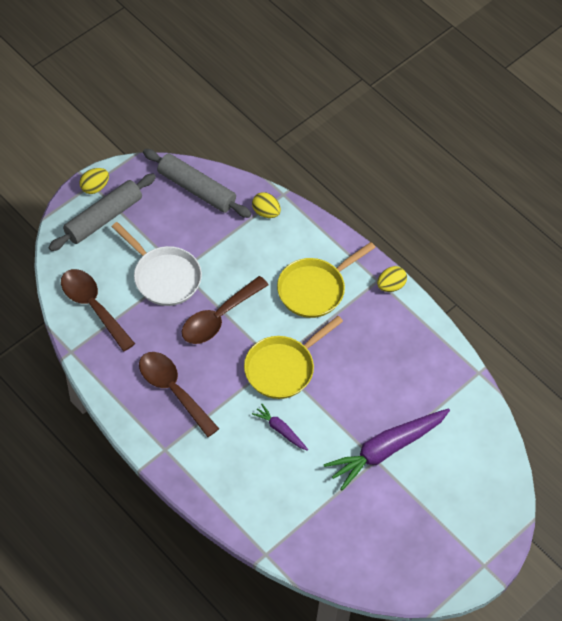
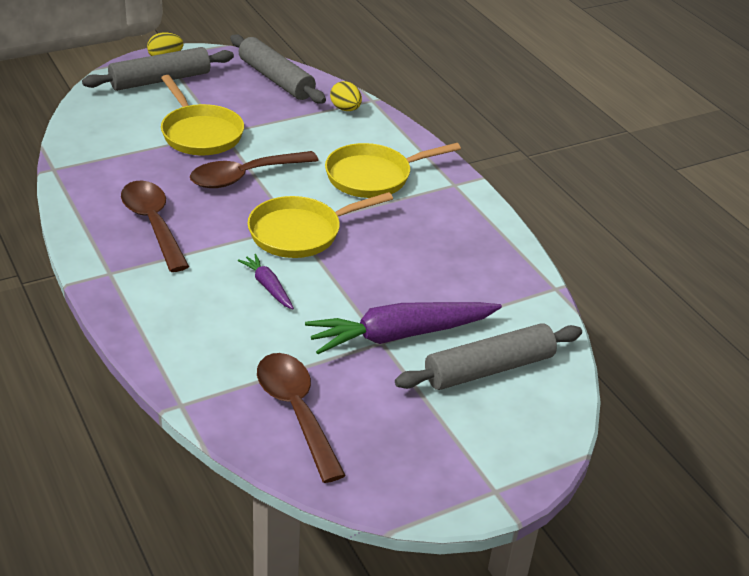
camera: 15 degrees right, 20 degrees down
(93, 306) = (103, 140): brown spoon -> brown spoon (296, 411)
(164, 277) = (200, 133): white pan -> yellow pan
(390, 286) = (469, 191): yellow egg -> none
(453, 463) = (489, 368): none -> grey rolling pin

